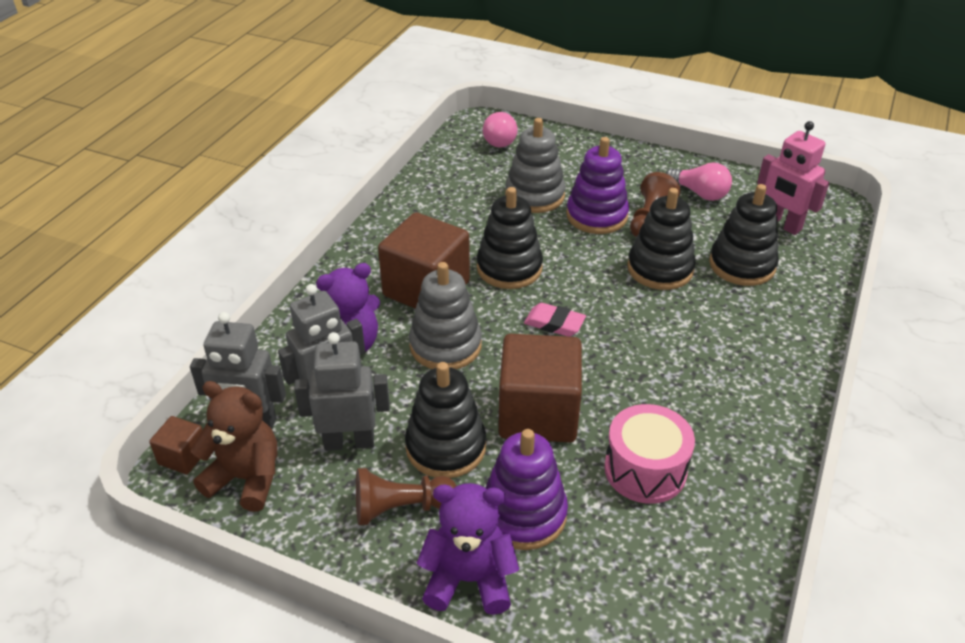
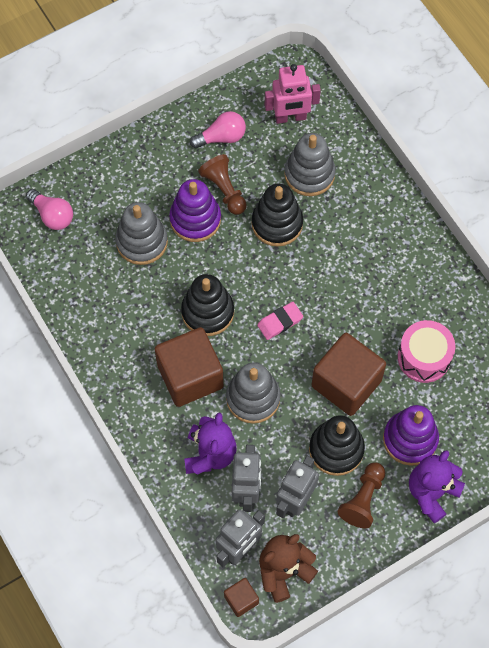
camera: 55 degrees left, 25 degrees up
(742, 265) = (309, 174): black stacking toy -> grey stacking toy

